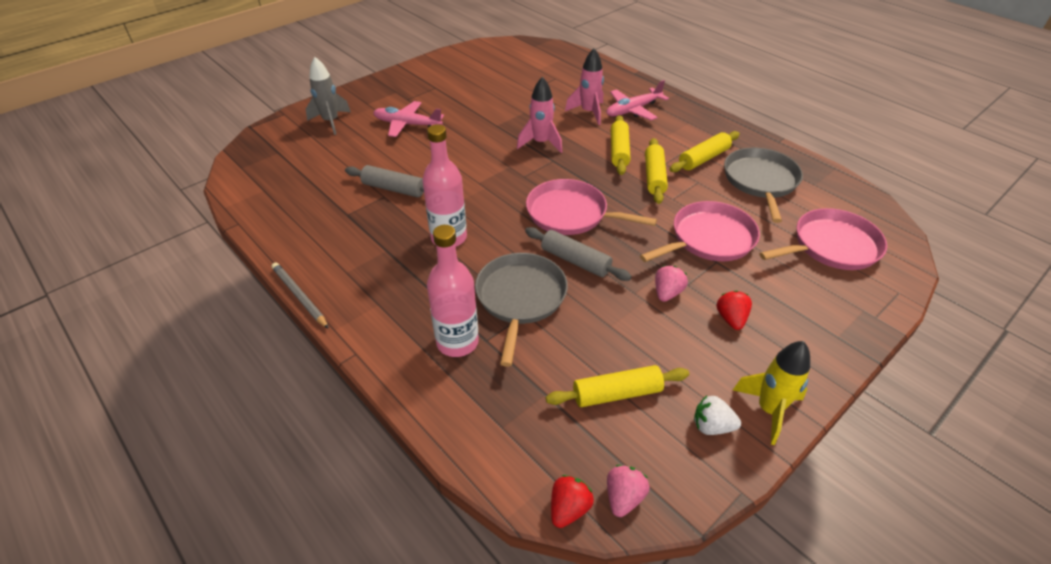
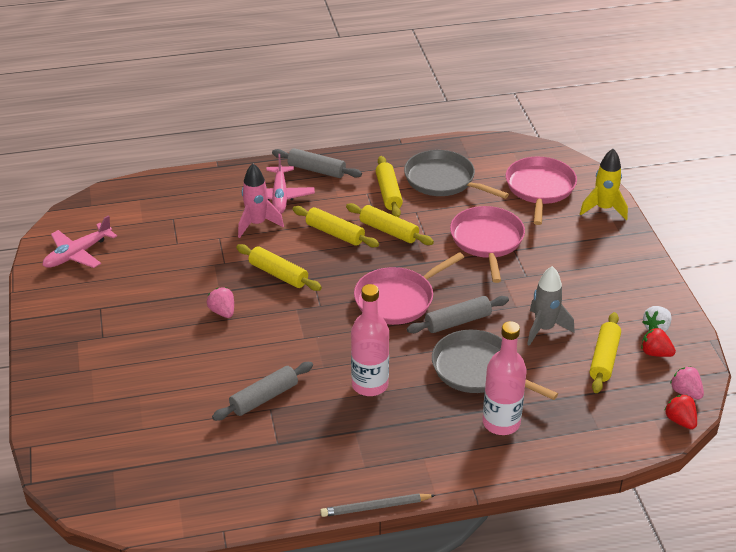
camera: 60 degrees left, 5 degrees down
(331, 122) = (89, 410): grey rocket -> grey rocket (544, 329)
(407, 125) = (156, 353): pink plane -> pink plane (78, 254)
(541, 143) = (278, 274): pink rocket -> yellow rolling pin
(667, 293) = (528, 290): pink strawberry -> pink strawberry (222, 312)
(685, 114) = (316, 170): none -> grey rolling pin
(731, 319) = (574, 272): red strawberry -> red strawberry (655, 353)
(769, 410) = (659, 297): yellow rocket -> yellow rocket (603, 209)

